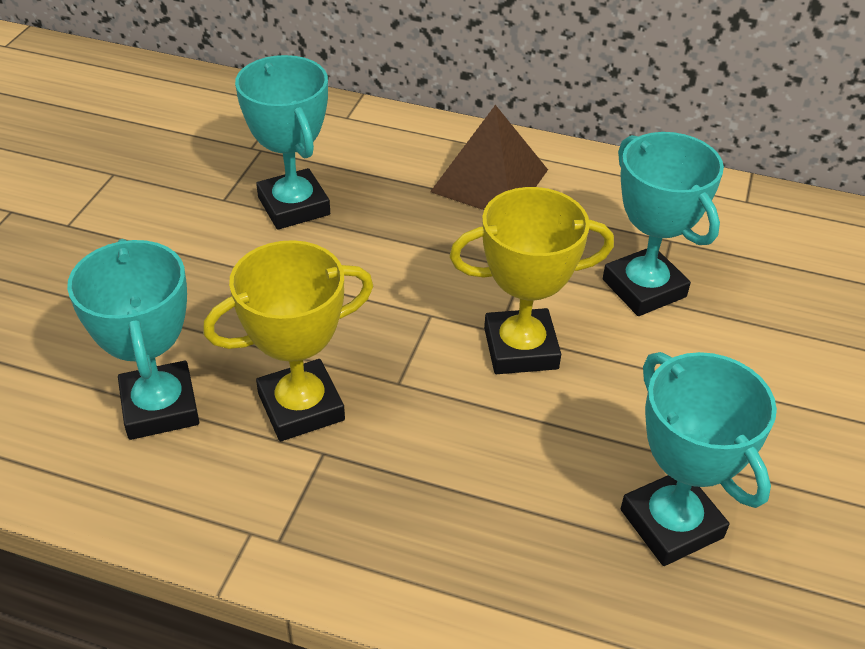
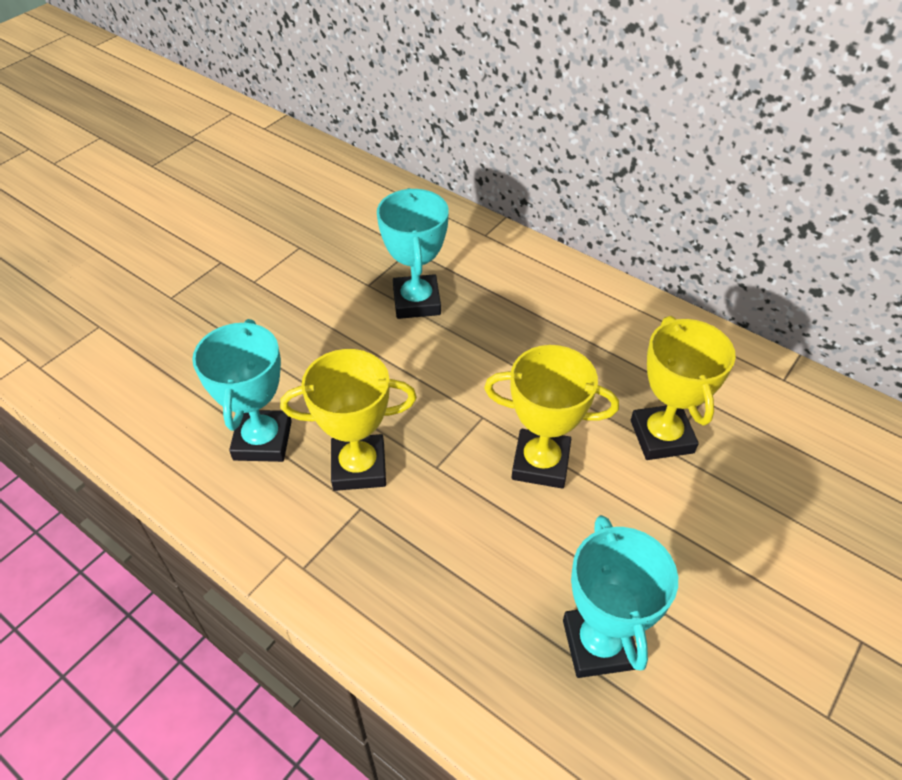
camera: 20 degrees right, 5 degrees up
(490, 180) = (575, 313): brown pyramid -> none
(644, 288) = (661, 436): turquoise trophy -> yellow trophy

